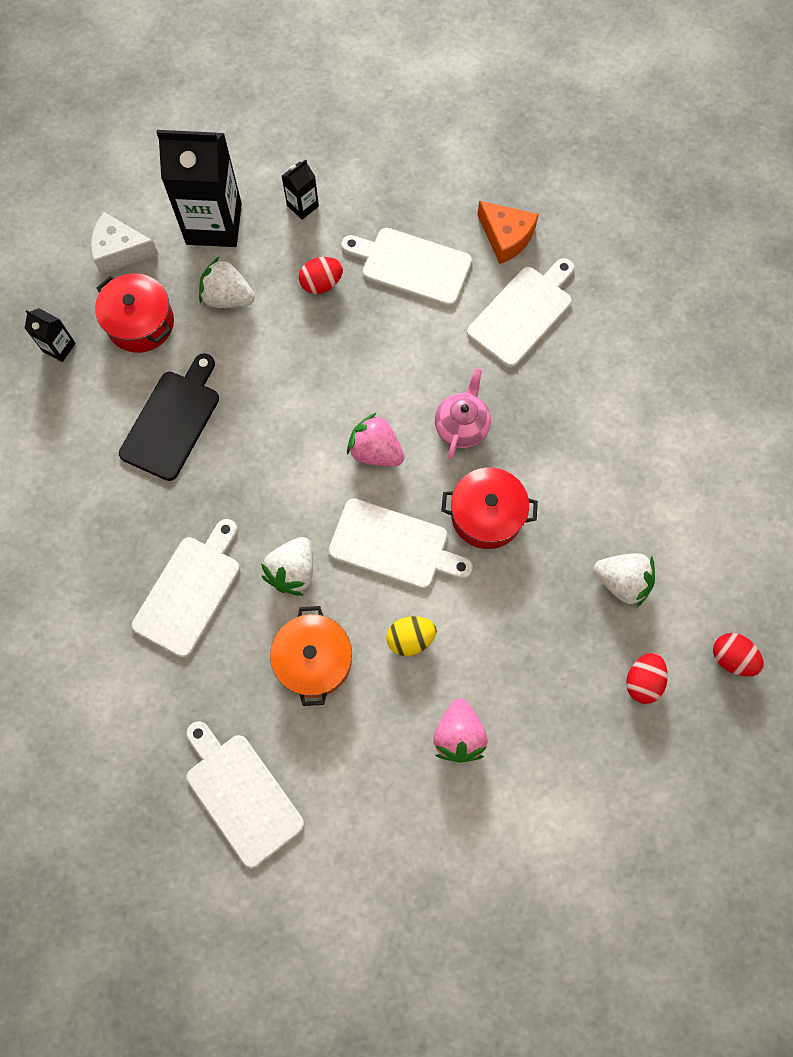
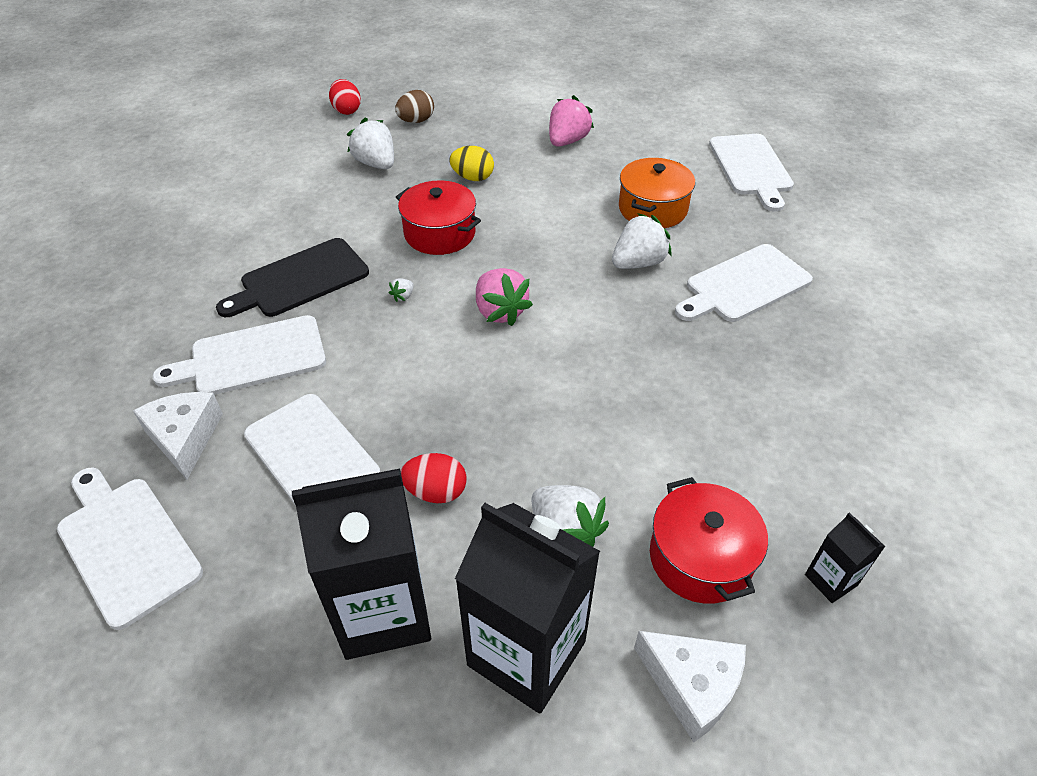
camera: 150 degrees left, 25 degrees down
(172, 421) = (703, 426): black cutting board -> black cutting board (300, 279)
(302, 206) = (383, 611): black carton -> black carton, size x2.20
(394, 545) = (535, 245): white cutting board -> white cutting board (126, 545)
(410, 638) = (565, 193): yellow egg -> yellow egg (473, 178)
(462, 426) = (403, 296): pink teapot -> white strawberry
(506, 237) = (184, 438): orange cheese -> white cheese
(642, 681) = (416, 121): red egg -> brown egg

